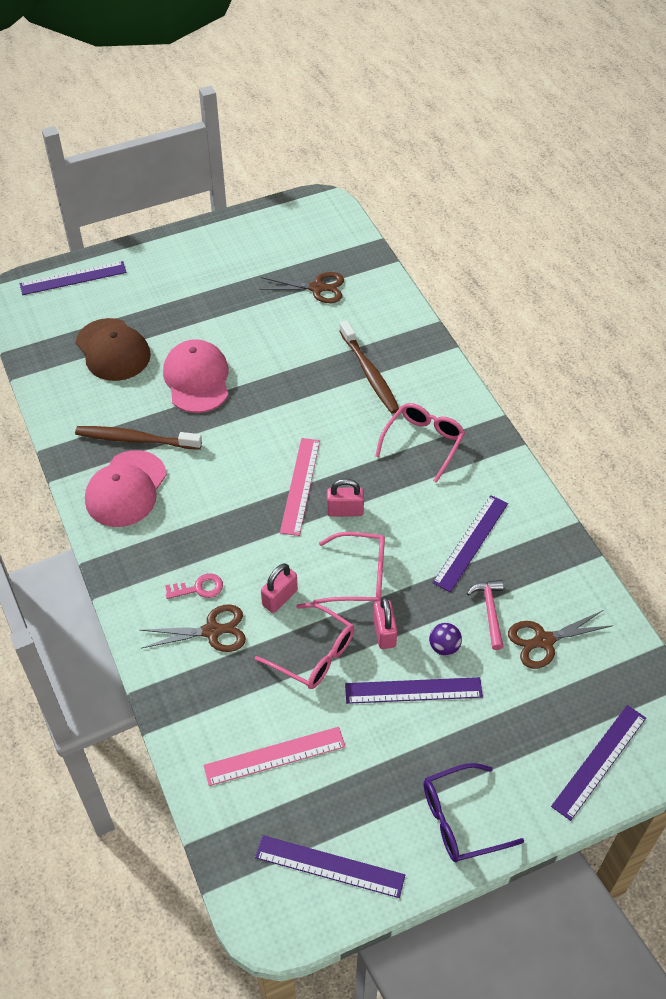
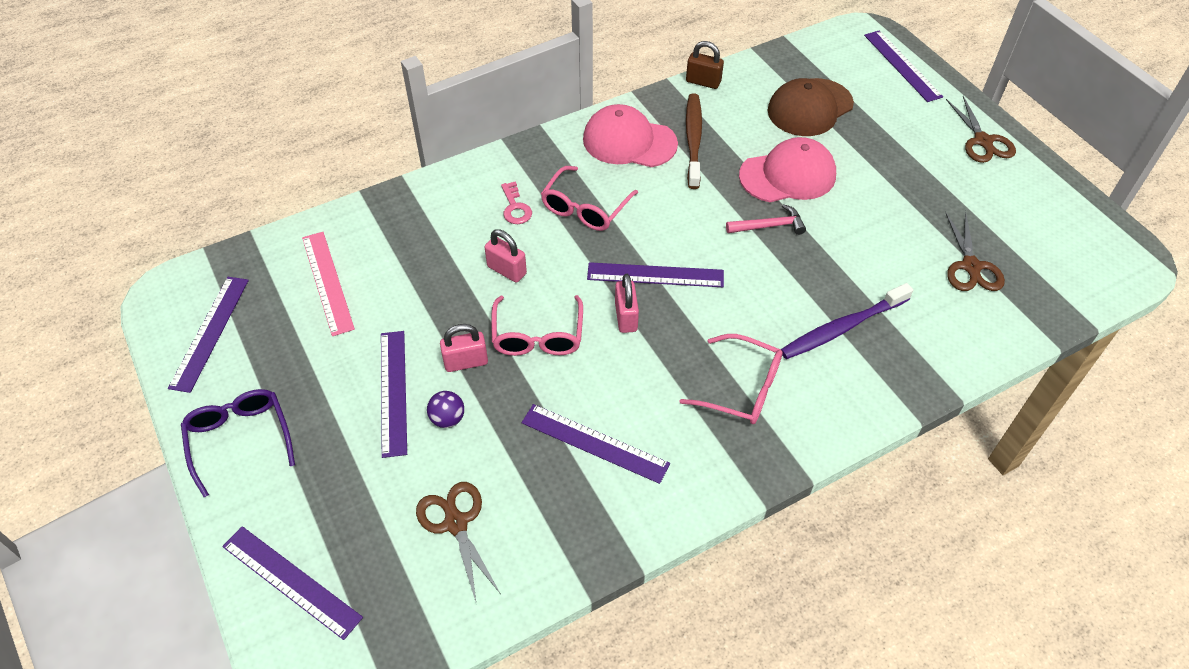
camera: 85 degrees right, 0 degrees up
(54, 422) = (703, 82): none -> brown padlock
(212, 631) = (466, 222): brown scissors -> brown scissors (983, 141)
(300, 485) = (655, 275): pink ruler -> purple ruler
(314, 654) = (439, 303): pink glasses -> pink glasses (585, 208)
(369, 373) = (842, 328): brown toothbrush -> purple toothbrush
(490, 611) = (496, 464): pink hammer -> pink hammer (769, 226)

